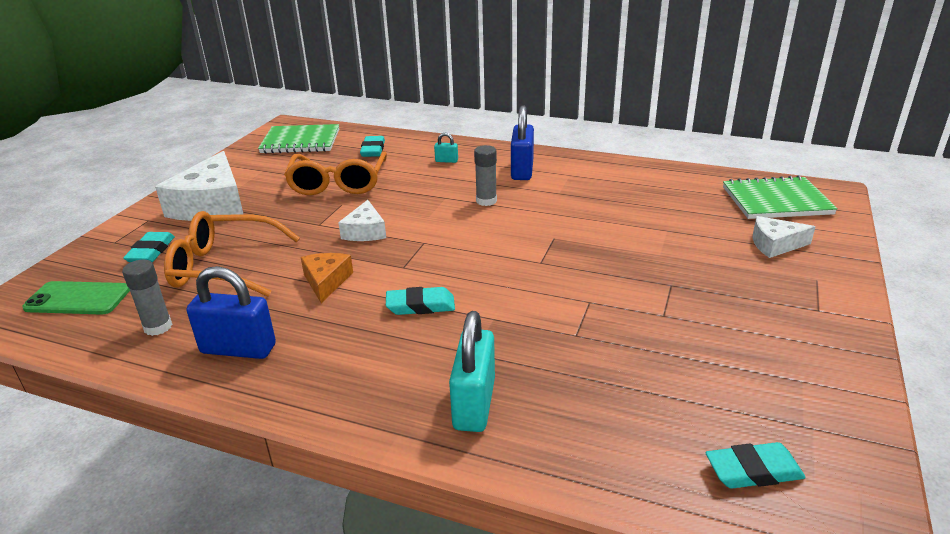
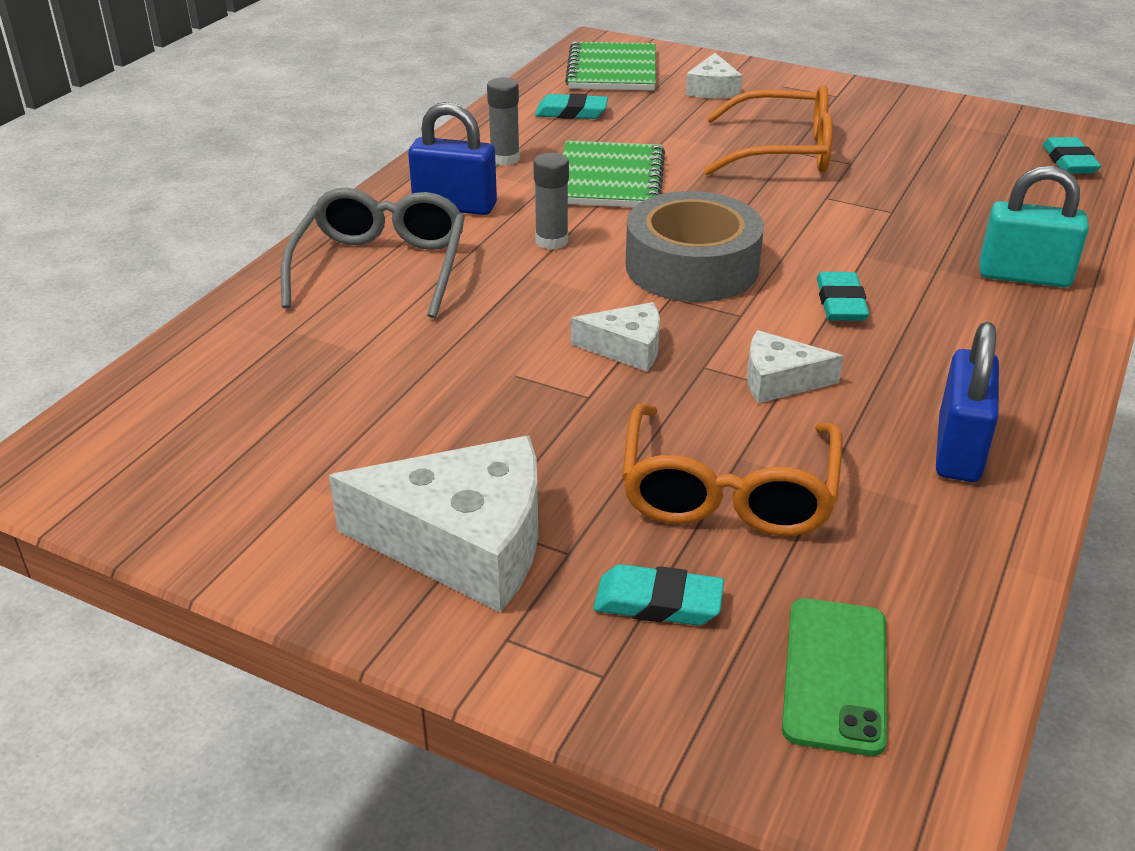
camera: 85 degrees left, 5 degrees up
(158, 327) = (915, 543): grey glue stick -> grey glue stick (505, 159)
(300, 141) = (167, 441): green notebook -> green notebook (609, 179)
(326, 281) = (779, 380): orange cheese -> white cheese
(338, 183) = (424, 381): orange glasses -> orange glasses (782, 151)
(373, 150) = (282, 343): turquoise eraser -> turquoise eraser (571, 112)
(446, 161) = (381, 267): turquoise padlock -> grey glasses
(463, 247) = (692, 266): none -> grey tape

